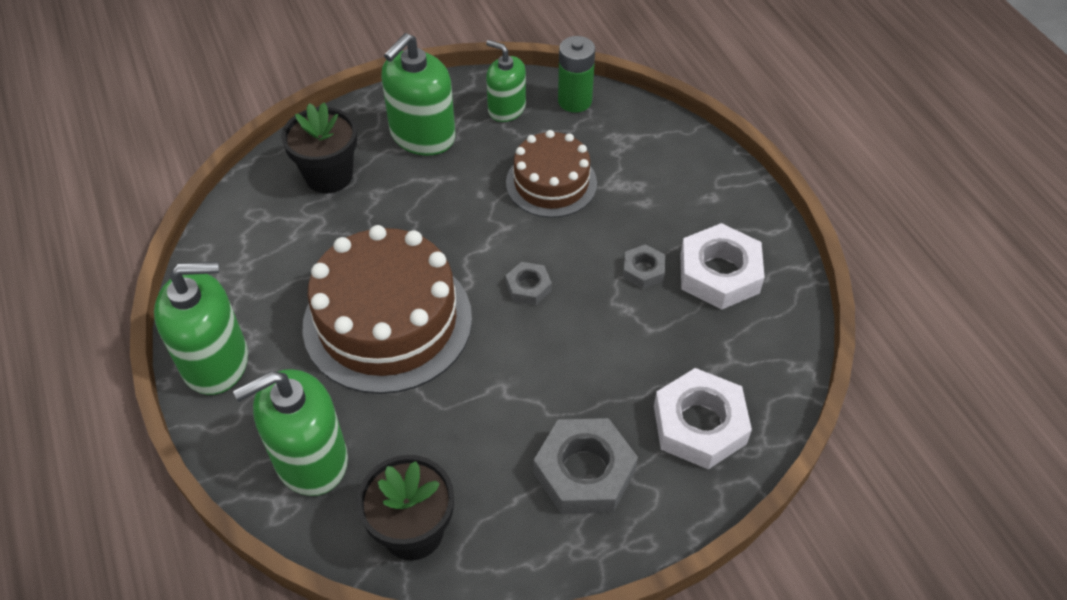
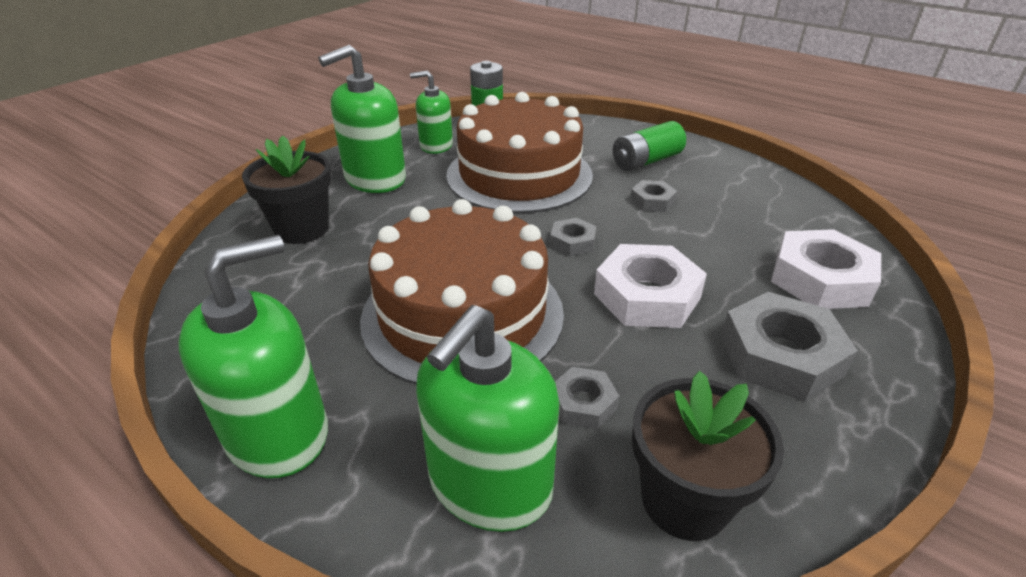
camera: 30 degrees left, 15 degrees down
(410, 436) = (583, 403): none -> grey nut
(422, 135) = (375, 179): green soap dispenser -> green soap dispenser turned 45 degrees clockwise
(551, 183) = (519, 175): brown cake -> brown cake, size x1.67
(690, 214) = (646, 161): none -> green battery
(719, 273) = (709, 185): white nut -> white nut (647, 296)

